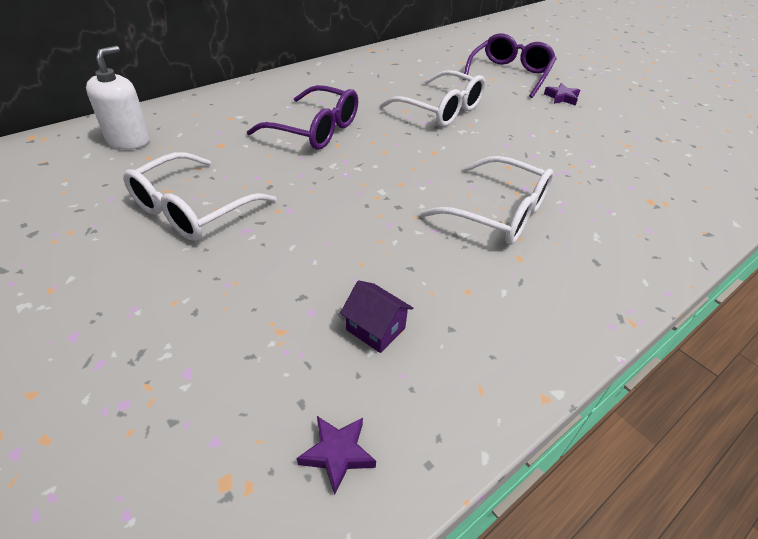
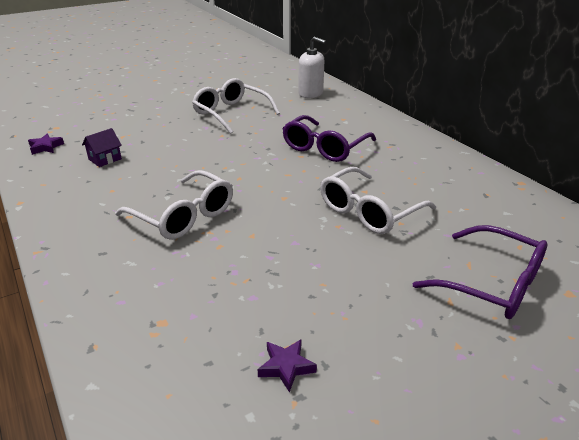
camera: 100 degrees right, 10 degrees down
(498, 213) = (184, 216): white glasses -> white glasses turned 90 degrees counterclockwise
(561, 98) = (424, 321): purple star -> purple star (286, 367)

